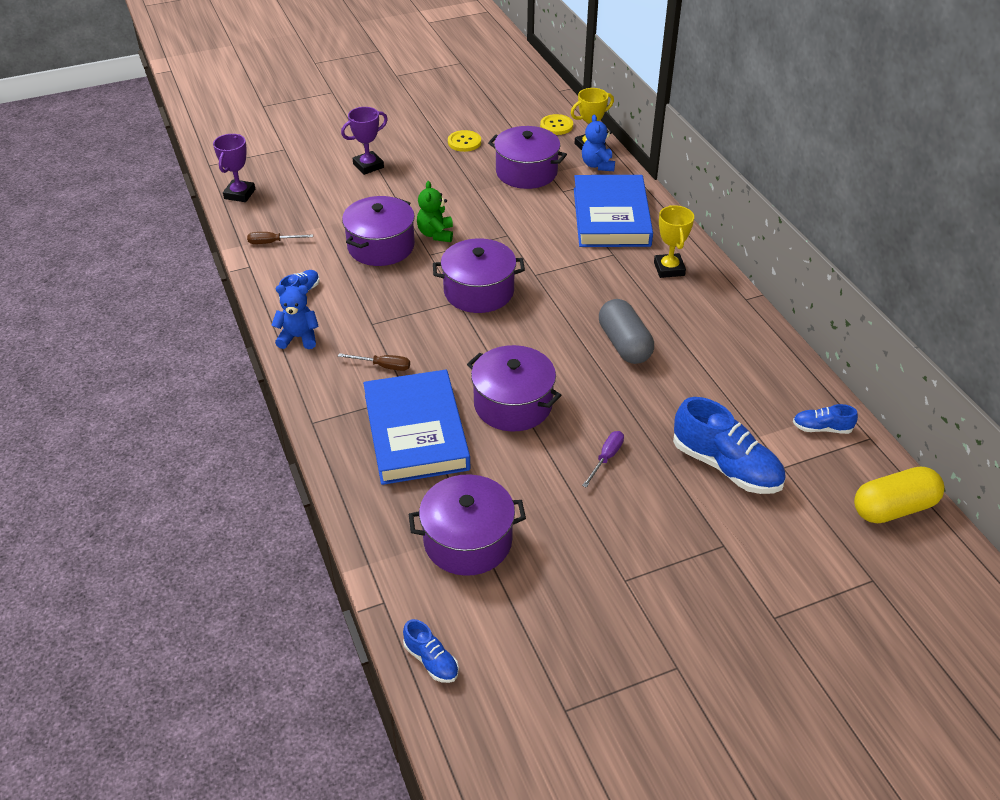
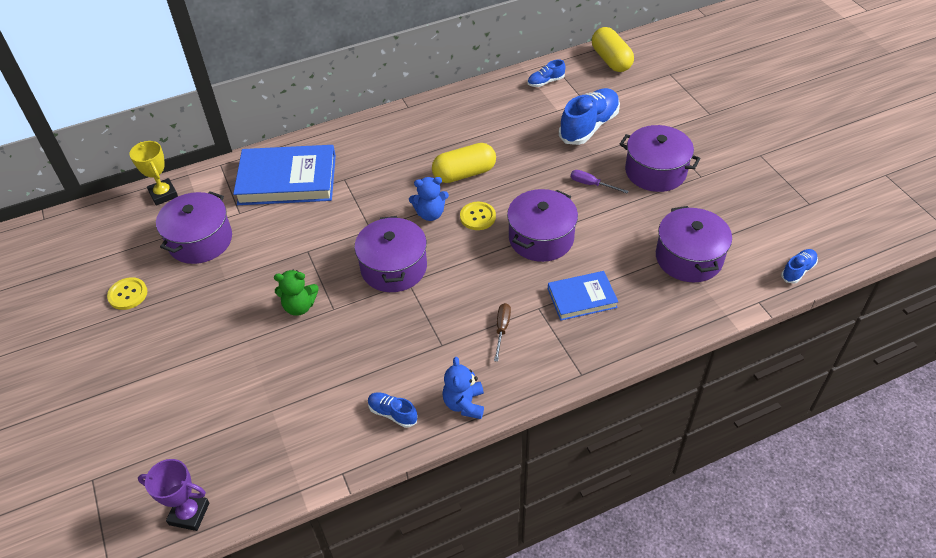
camera: 90 degrees left, 5 degrees up
(273, 242) = (298, 456): brown screwdriver -> none
(368, 166) = (155, 381): purple trophy -> none
(381, 246) = (316, 351): purple pot -> purple pot (655, 171)
(416, 432) = (582, 298): blue book -> blue book, size x0.56
(556, 126) = (117, 219): yellow button -> yellow button (477, 217)
(597, 165) = (199, 188): blue teddy bear -> blue teddy bear (430, 214)
(624, 344) = (464, 173): grey capsule -> yellow capsule
(669, 269) = (367, 146): yellow trophy -> none
(821, 428) = (545, 82): blue shoe -> blue shoe turned 60 degrees clockwise

